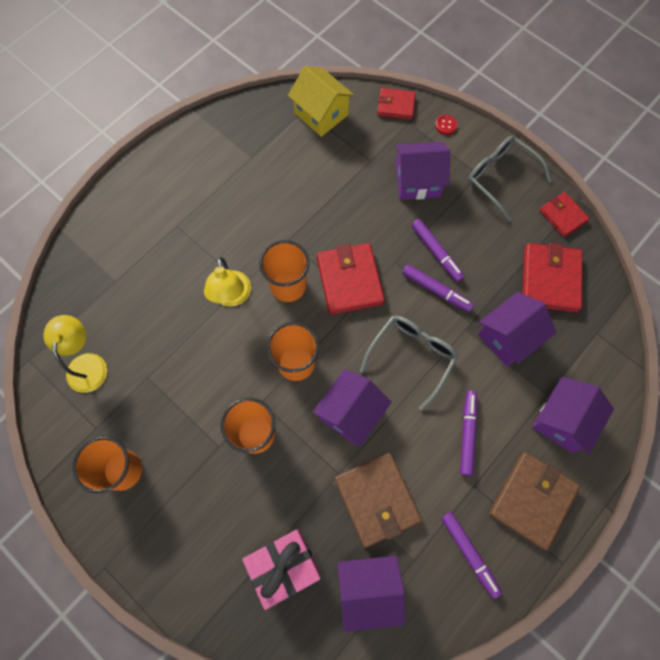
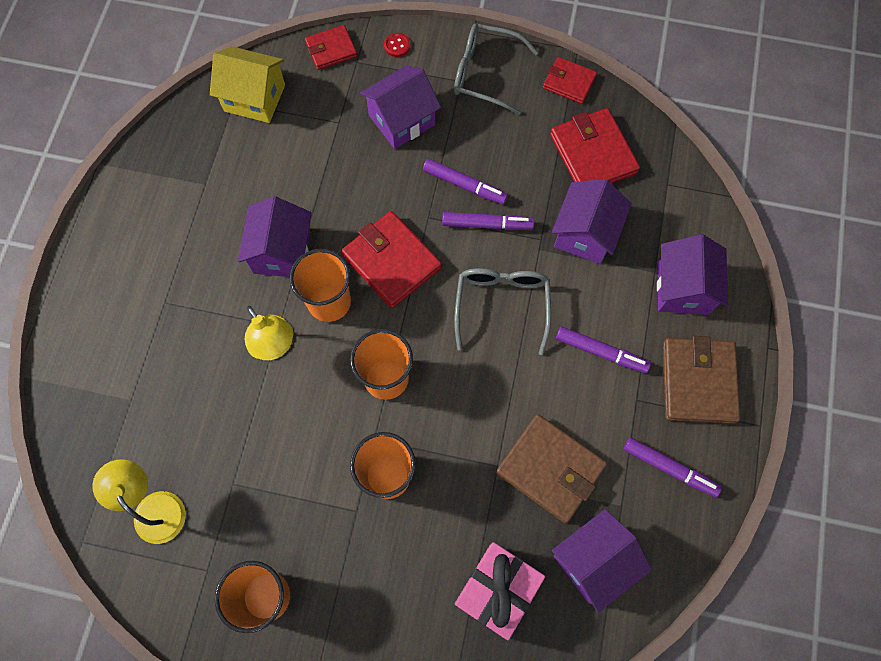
camera: 30 degrees left, 0 degrees up
(351, 413) = (473, 397): purple house -> purple house (282, 252)
(467, 433) = (601, 352): purple marker -> purple marker turned 135 degrees clockwise

